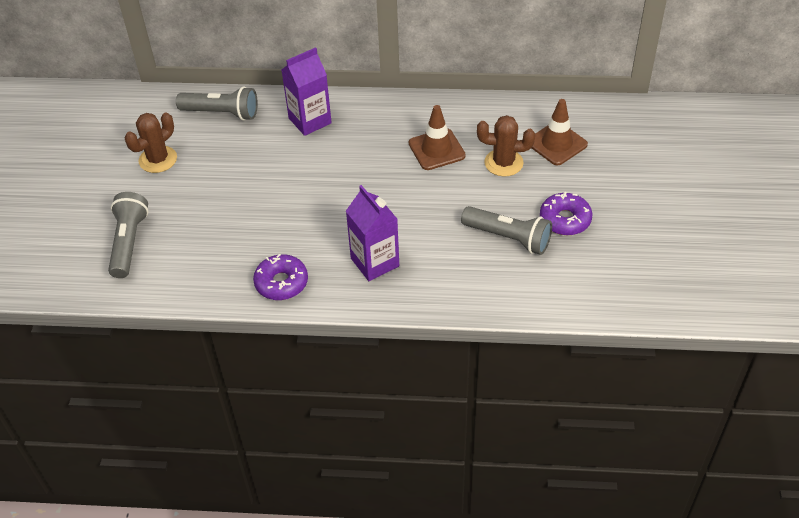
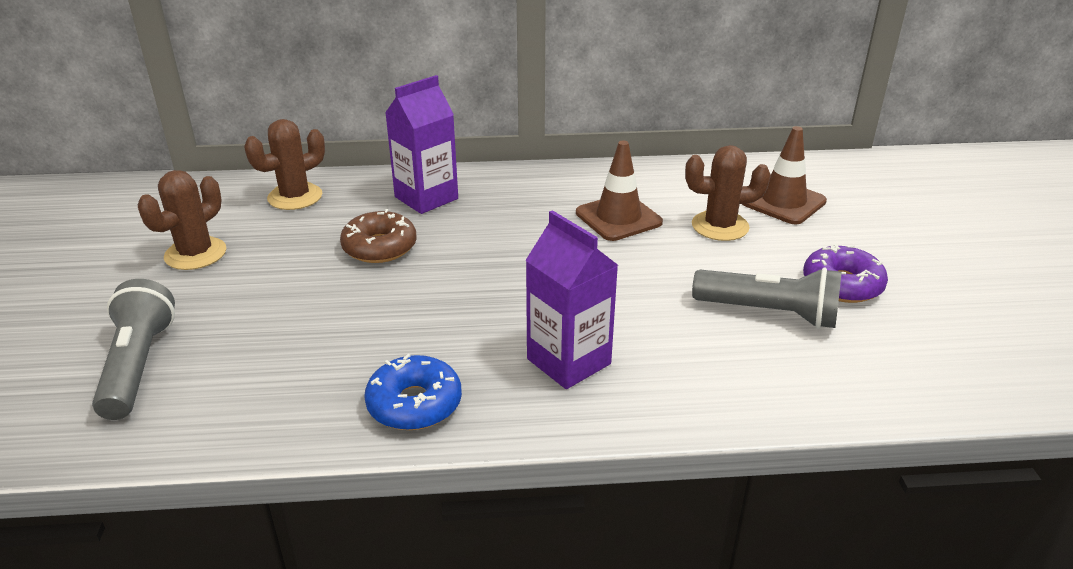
camera: 10 degrees left, 15 degrees down
(222, 113) = (295, 197): grey flashlight -> brown cactus
(274, 163) = (379, 247): none -> brown donut
(281, 283) = (414, 404): purple donut -> blue donut

